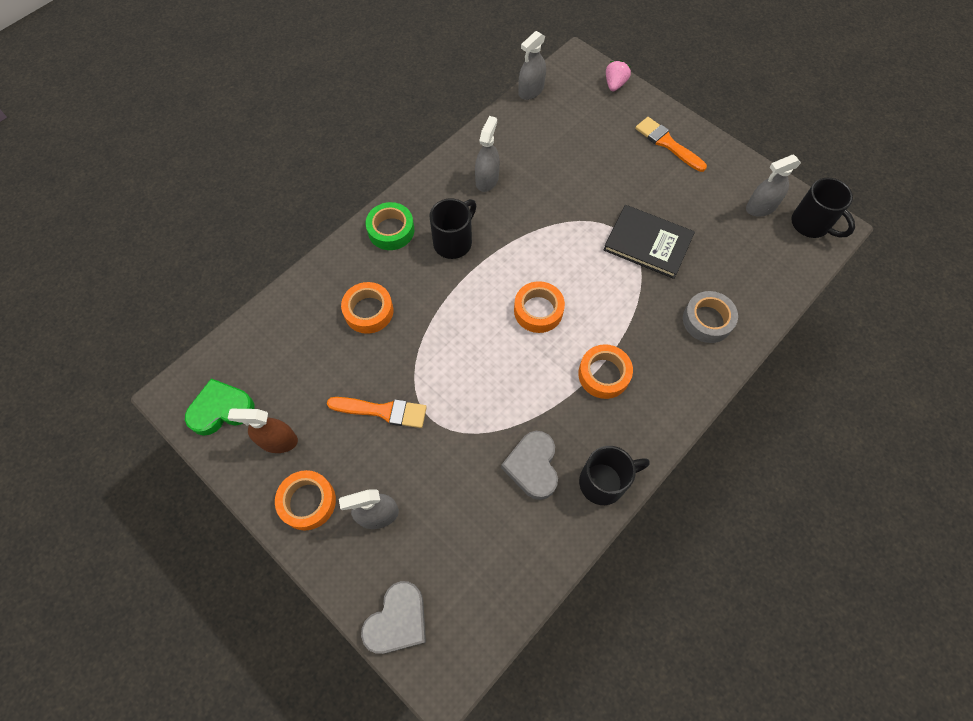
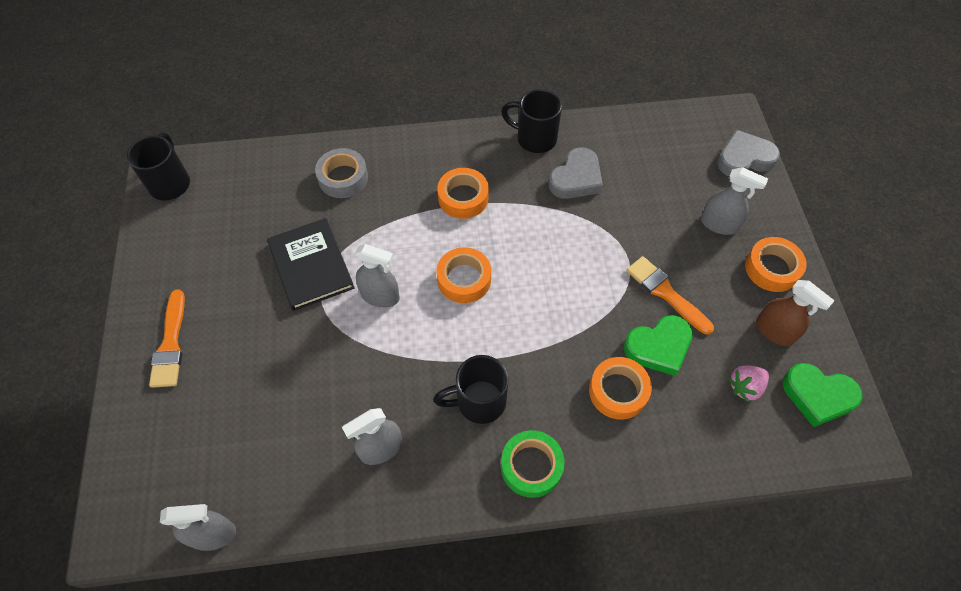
camera: 140 degrees left, 5 degrees down
(360, 363) = (658, 347): none -> green heart
(615, 84) = (121, 461): pink strawberry -> pink strawberry (745, 387)
(760, 207) = (185, 224): grey spray bottle -> grey spray bottle (380, 296)

